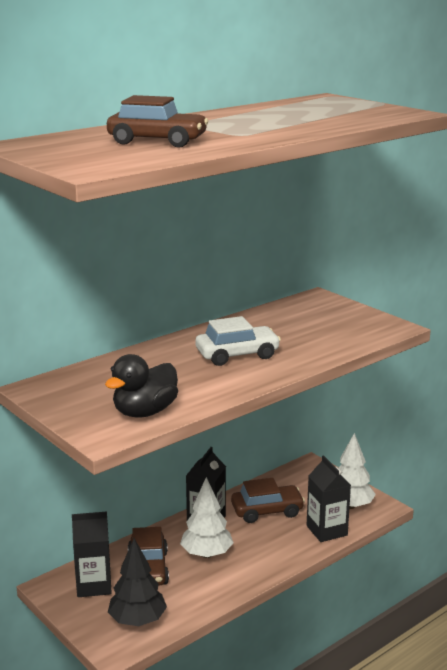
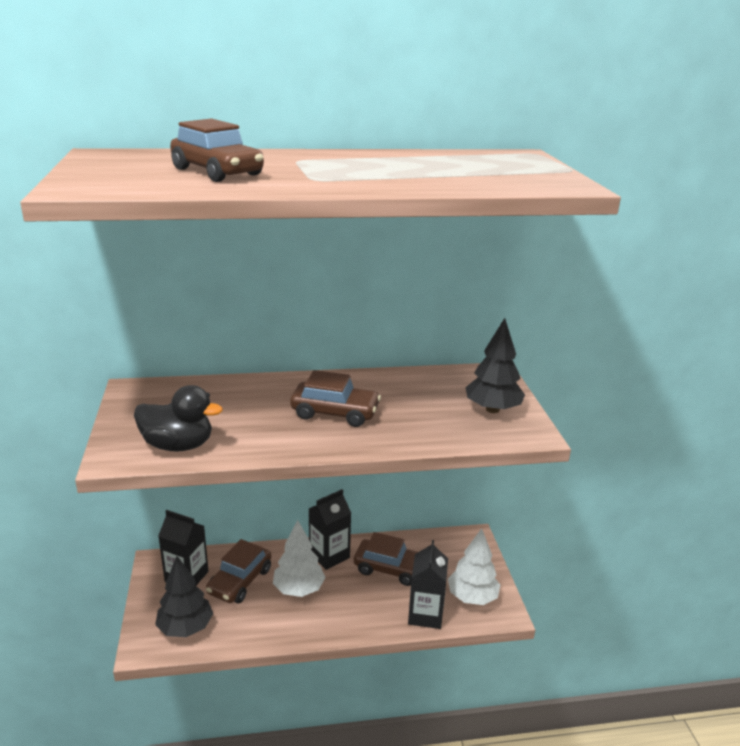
camera: 30 degrees right, 5 degrees up
(145, 412) = (178, 445): black duck -> black duck turned 150 degrees counterclockwise
(237, 355) = (335, 413): white car -> brown car
(348, 320) = (492, 409): none -> black tree

